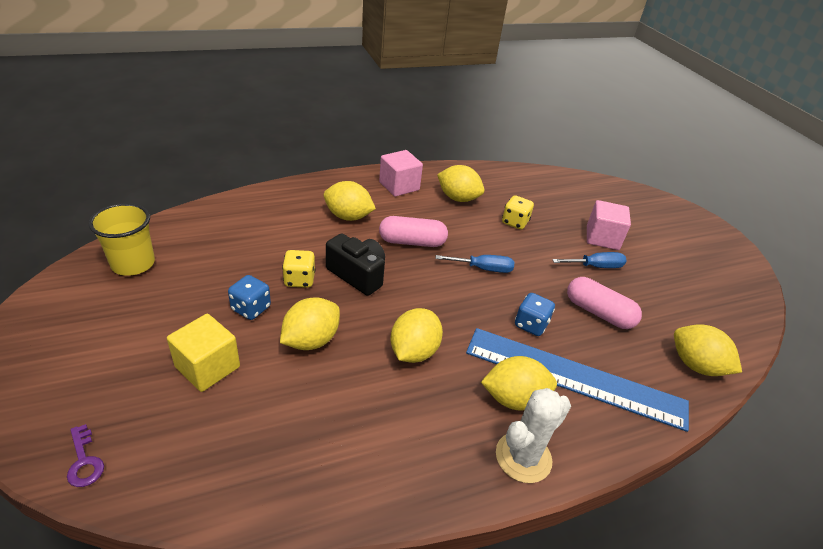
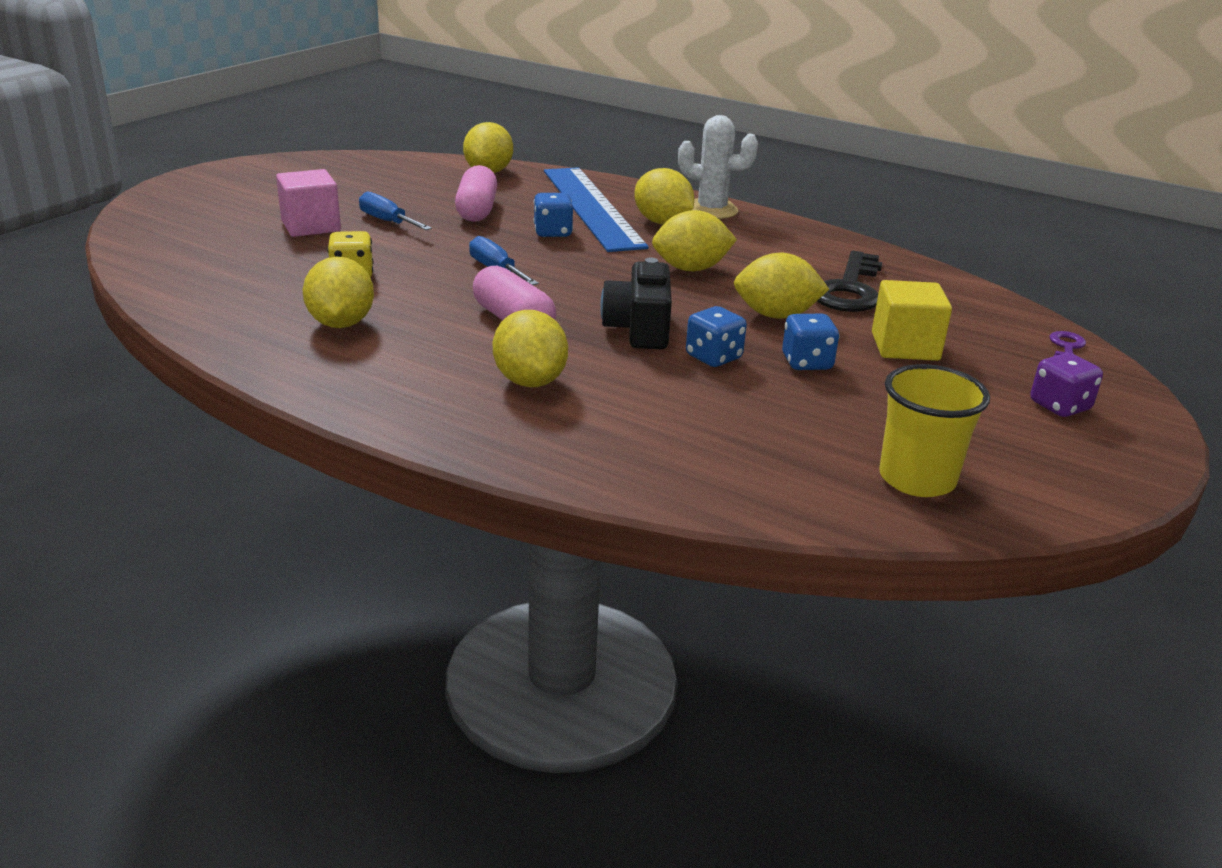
camera: 125 degrees left, 10 degrees down
(71, 373) = (1059, 406): none -> purple dice
(299, 280) = (713, 357): yellow dice -> blue dice
(300, 414) = (849, 289): none -> black key
(399, 186) = (372, 375): pink cube -> none

